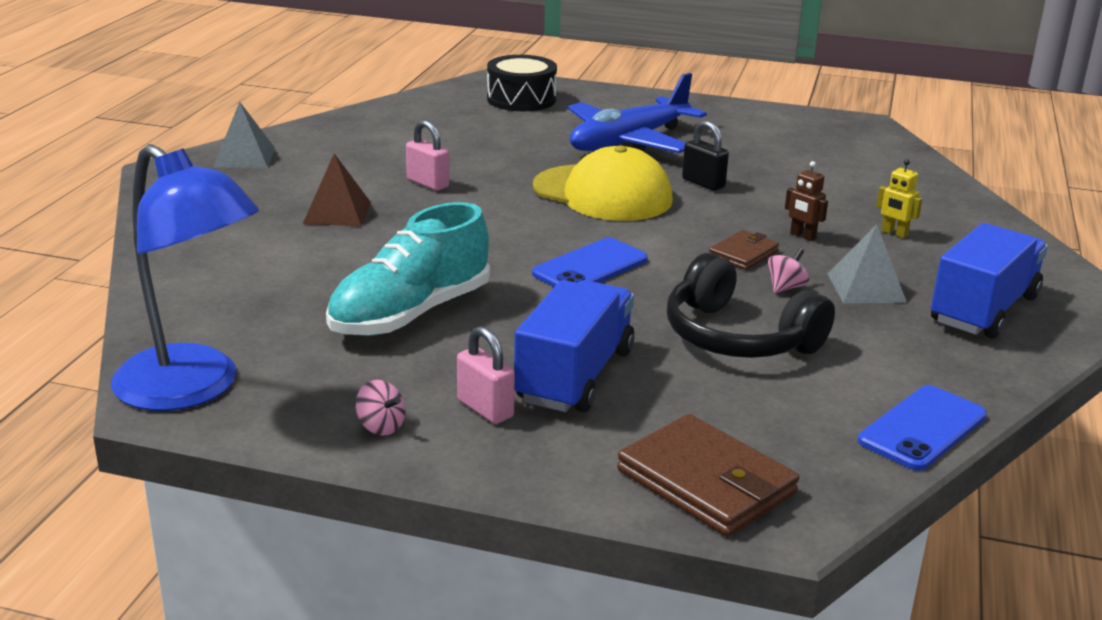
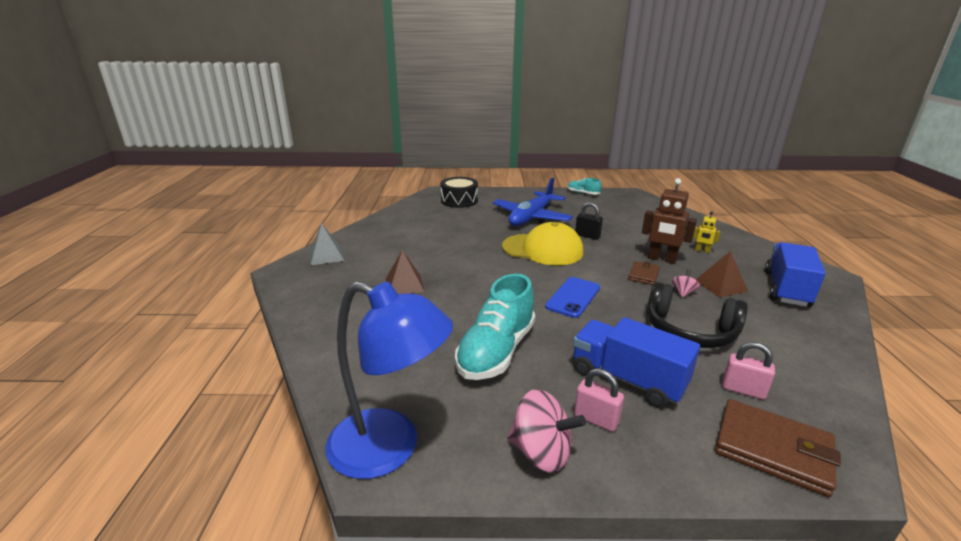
camera: 15 degrees left, 0 degrees up
(381, 426) = (541, 452): pink spinning top -> pink spinning top, size x1.93
(428, 183) = (444, 257): pink padlock -> pink padlock (743, 390)
(575, 376) = (627, 379): blue truck -> blue truck turned 60 degrees counterclockwise
(765, 113) = (582, 193): none -> turquoise shoe
(802, 236) = (662, 259): brown robot -> brown robot, size x1.92
(866, 288) = (720, 285): grey pyramid -> brown pyramid
(922, 428) = (840, 376): blue phone -> none

